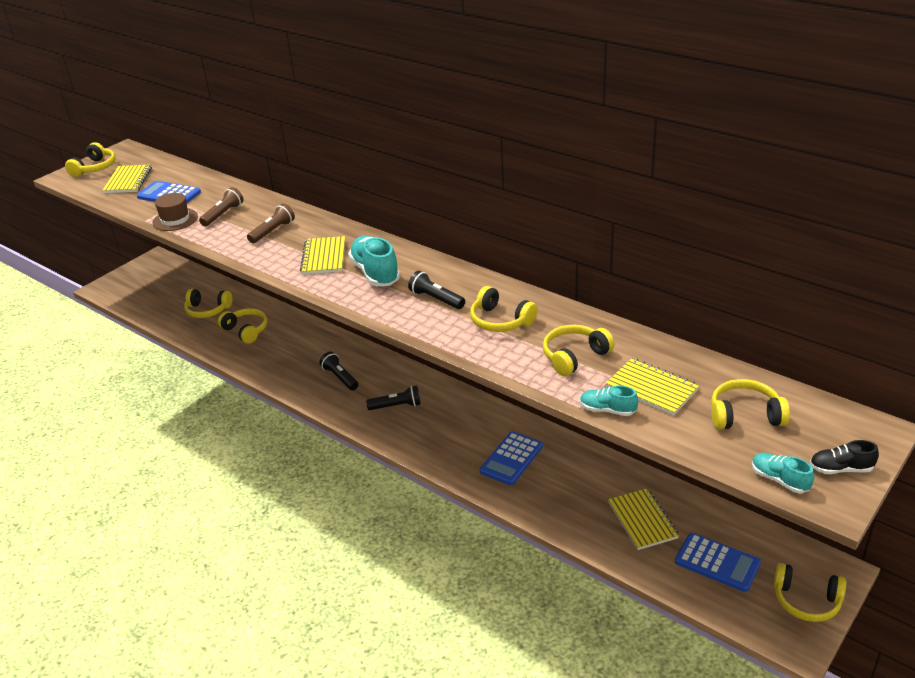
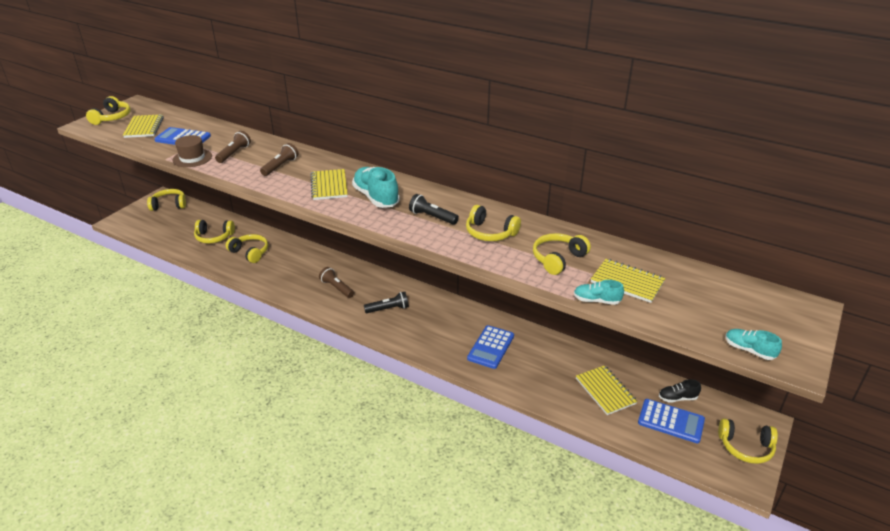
camera: 10 degrees left, 0 degrees up
(340, 377) = (337, 288): black flashlight -> brown flashlight
(745, 415) = (706, 300): yellow headphones -> yellow headphones (169, 205)
(840, 469) = (793, 339): black shoe -> black shoe (677, 398)

